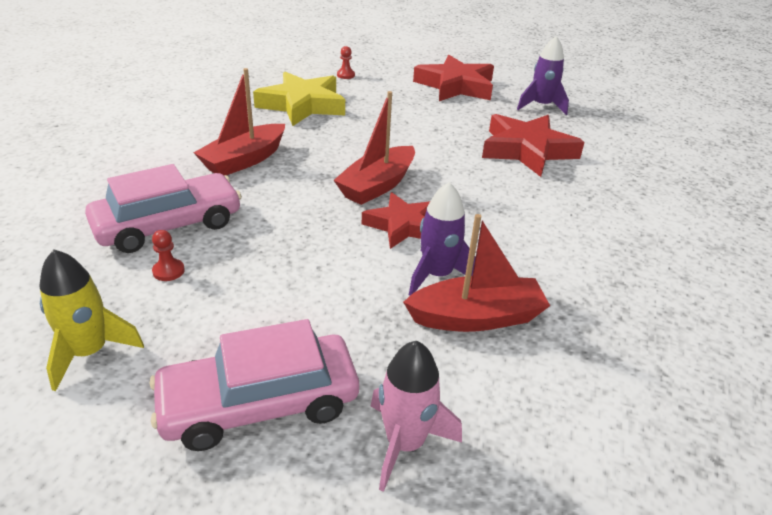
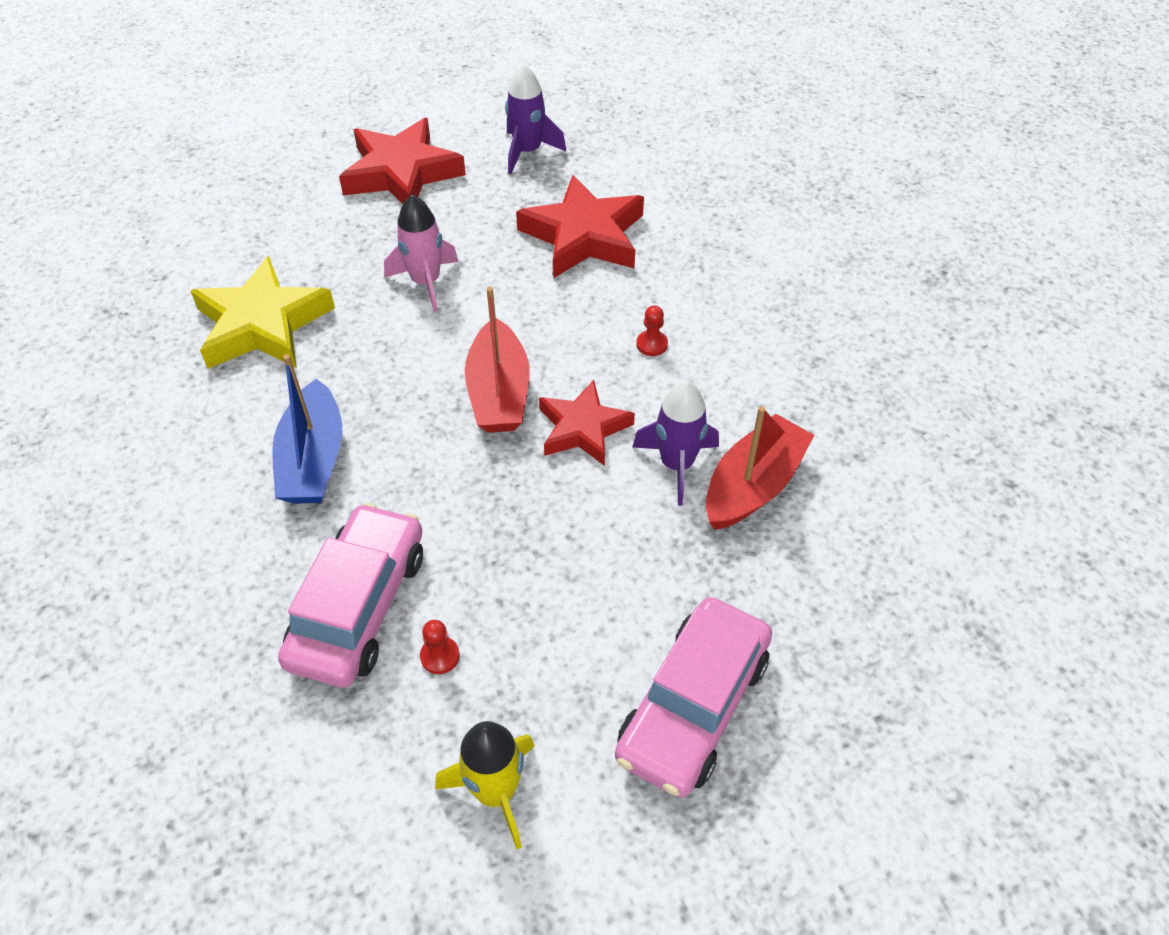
camera: 40 degrees left, 15 degrees up
(244, 160) = (313, 460): red boat -> blue boat
(345, 75) = (247, 234): red pawn -> red pawn (652, 344)
(405, 443) = (827, 644): pink rocket -> pink rocket (426, 282)

